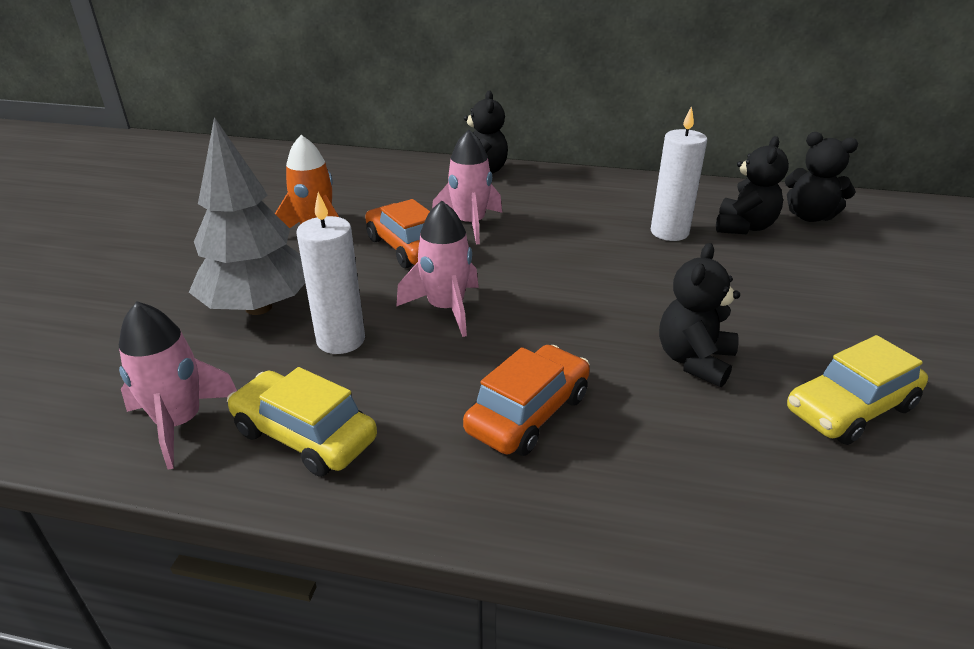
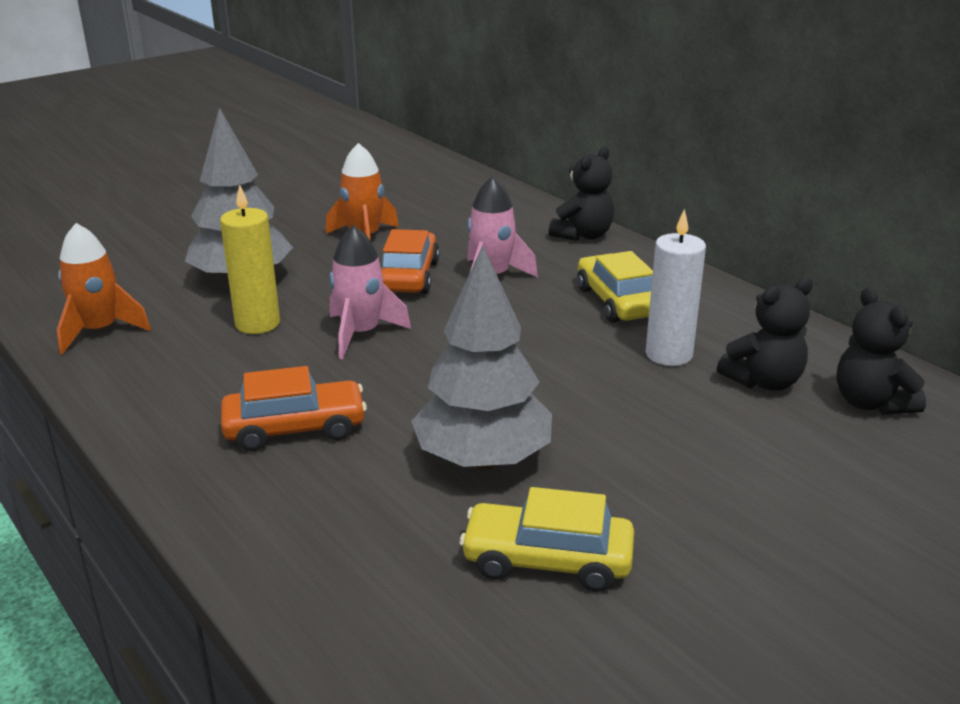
camera: 40 degrees right, 5 degrees down
(179, 423) = (99, 331): pink rocket -> orange rocket
(304, 435) = (148, 371): yellow car -> yellow car (617, 302)
(341, 340) = (257, 324): white candle -> yellow candle
(694, 361) = (483, 459): black teddy bear -> grey tree

